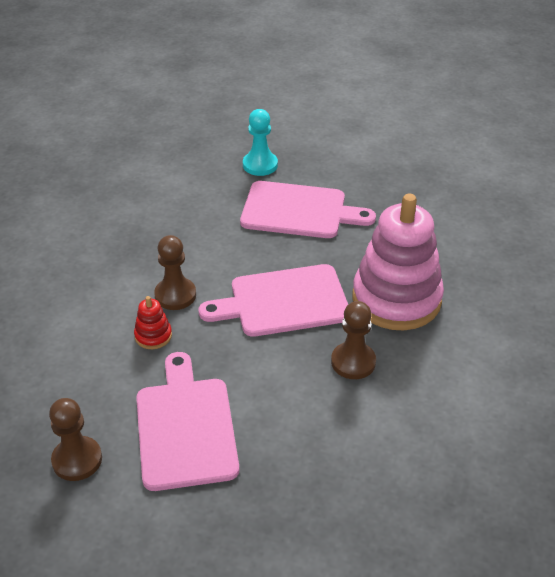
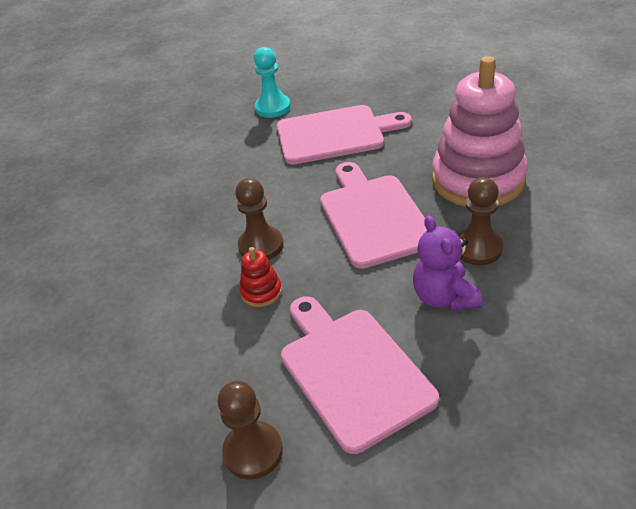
camera: 15 degrees left, 0 degrees up
(283, 302) = (373, 216): pink cutting board -> pink cutting board turned 105 degrees clockwise
(297, 394) = (444, 297): none -> purple teddy bear

